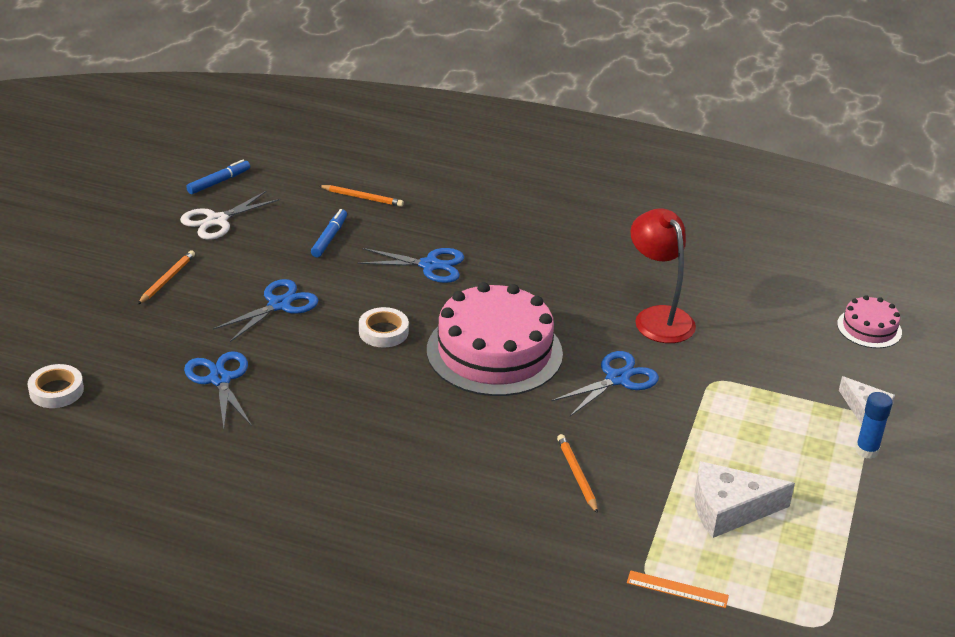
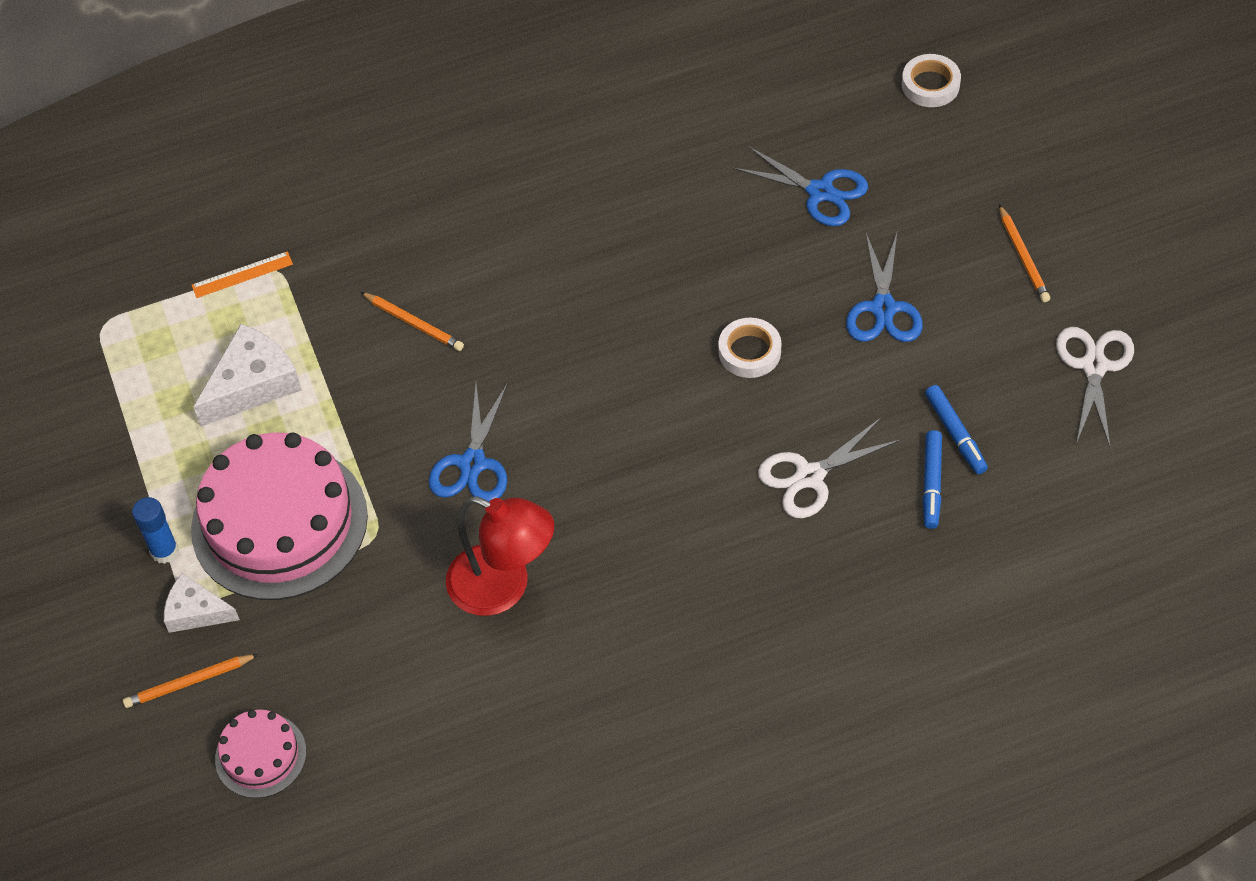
camera: 145 degrees right, 20 degrees up
(219, 182) = (1177, 423): blue marker -> blue marker (931, 483)
(362, 198) = (1004, 526): orange pencil -> orange pencil (189, 682)
(429, 265) = (810, 476): blue scissors -> white scissors
(494, 352) = (621, 408): pink cake -> pink cake (279, 522)

